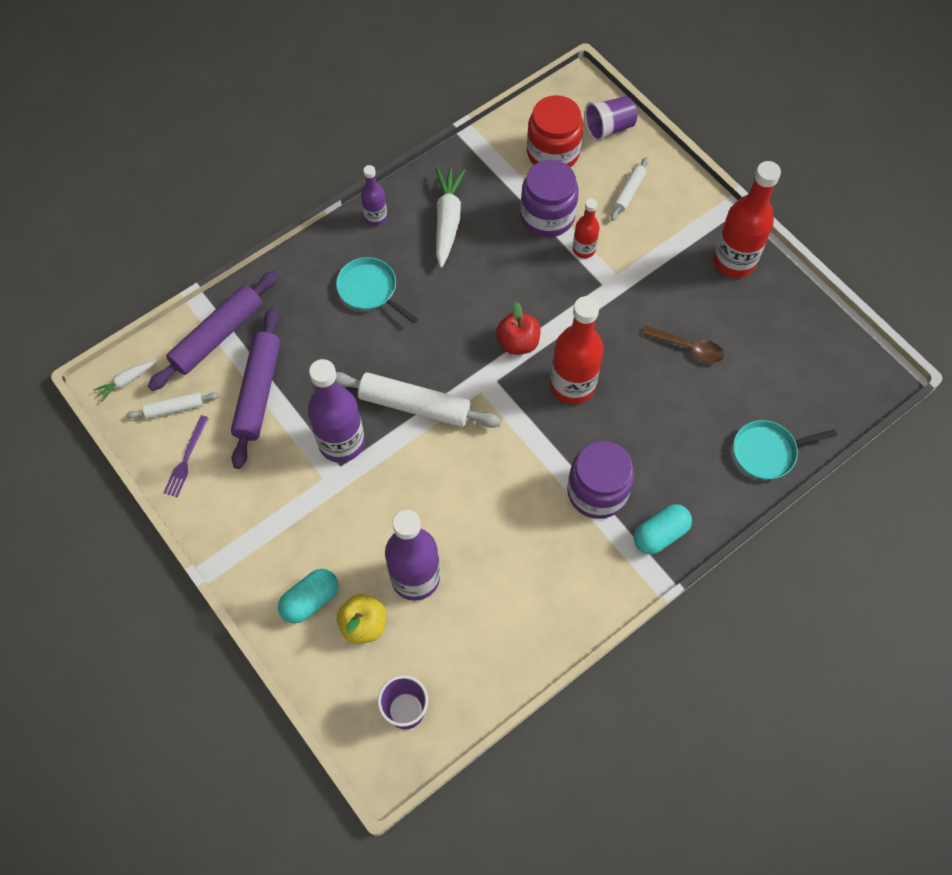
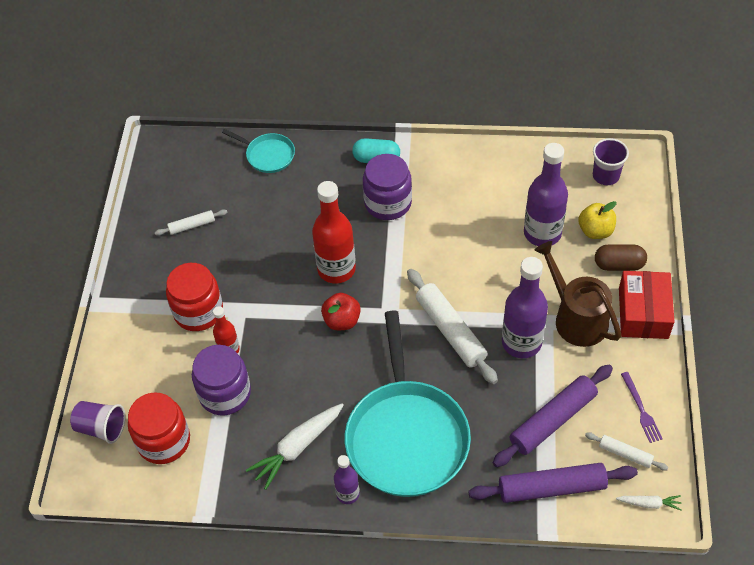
camera: 135 degrees left, 10 degrees down
(186, 459) = (641, 409): purple fork -> purple fork turned 105 degrees clockwise
(248, 561) = (643, 313): none -> red box
(309, 506) = (576, 318): none -> brown watering can
(310, 600) = (619, 265): turquoise capsule -> brown capsule
(370, 290) = (406, 437): turquoise pan -> turquoise pan, size x2.15
(629, 192) = (150, 366): white rolling pin -> white rolling pin (192, 225)
(645, 259) = (198, 311): none -> red jar
(688, 347) = (241, 239): brown spoon -> none
(734, 261) = (146, 267): red bottle -> none

